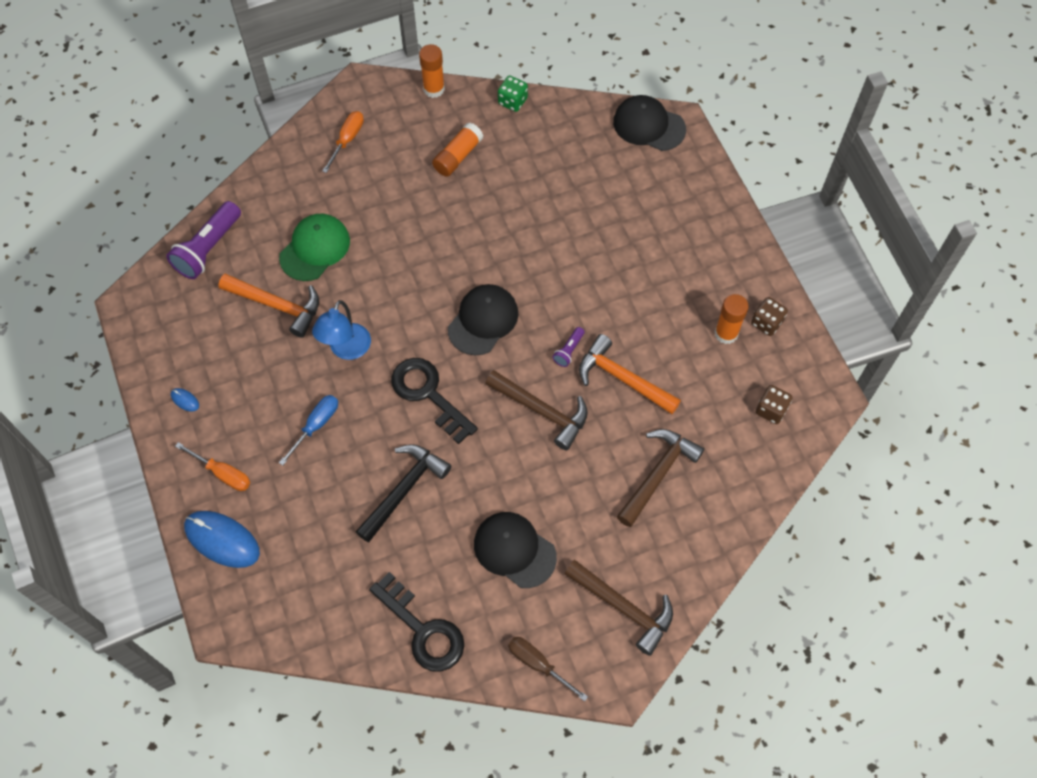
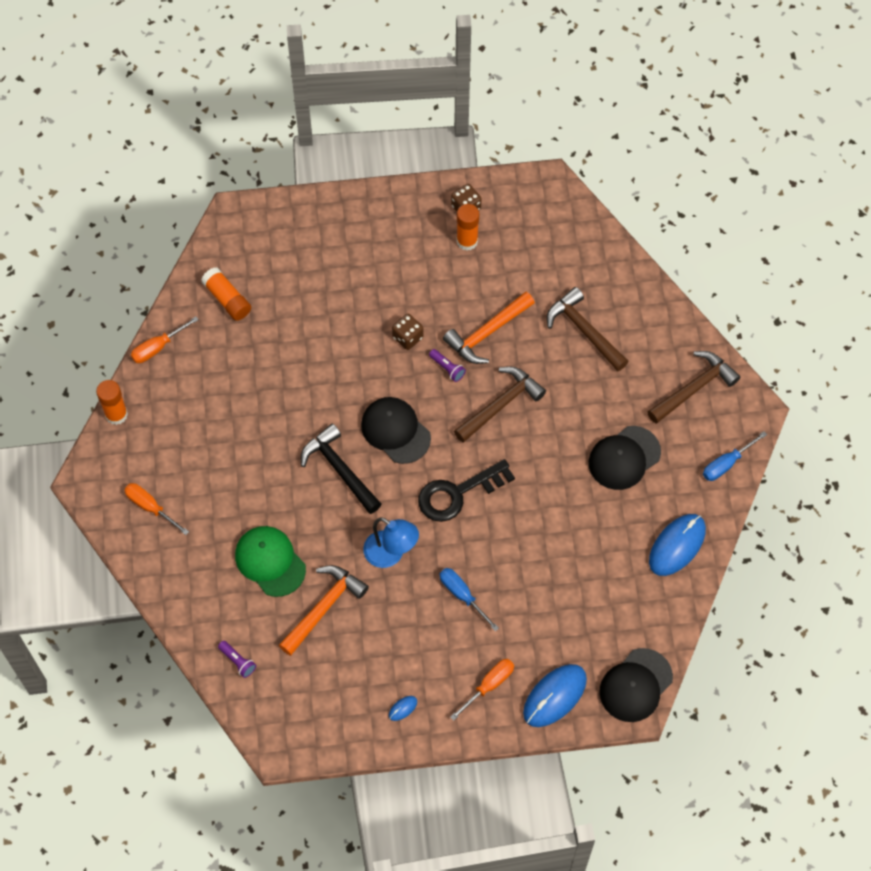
camera: 75 degrees left, 0 degrees up
(208, 249) = (238, 661): purple flashlight -> purple flashlight, size x0.48
(404, 489) = (545, 533): black hammer -> black hammer (339, 469)
(422, 629) = (677, 545): black key -> blue mouse
(458, 156) = (206, 411): orange glue stick -> orange glue stick (227, 299)
(512, 101) = (158, 347): green dice -> orange screwdriver
(538, 664) = (726, 464): brown screwdriver -> blue screwdriver
(649, 125) = (228, 239): black cap -> black cap (635, 685)
(771, 410) = (548, 230): brown dice -> brown dice (407, 337)

